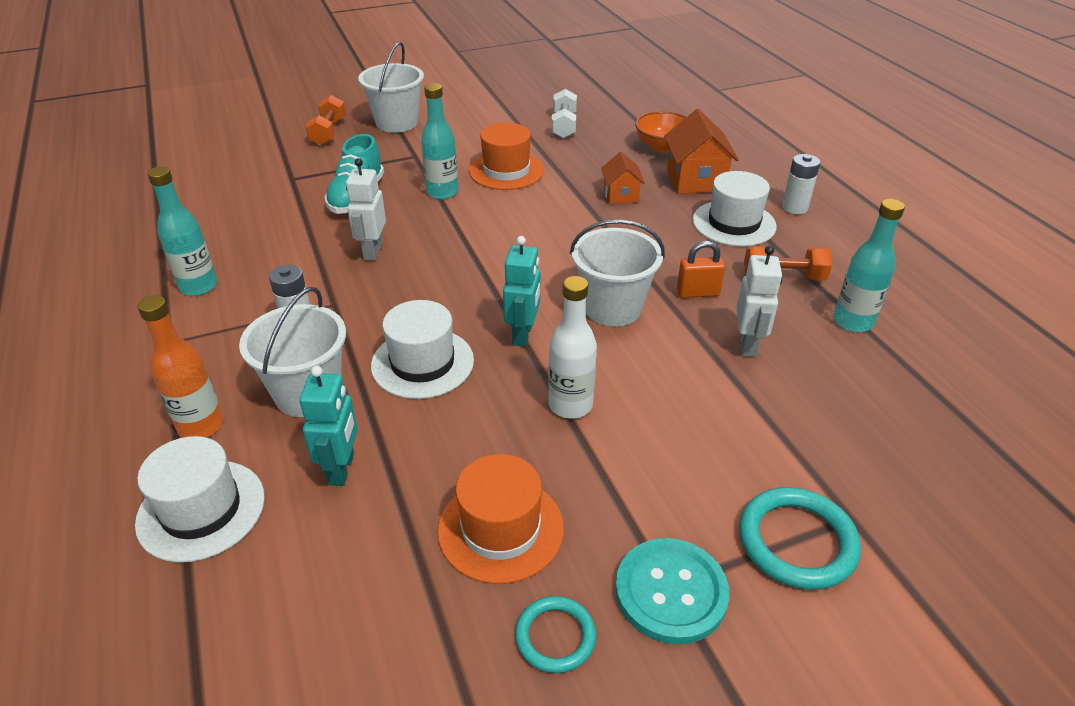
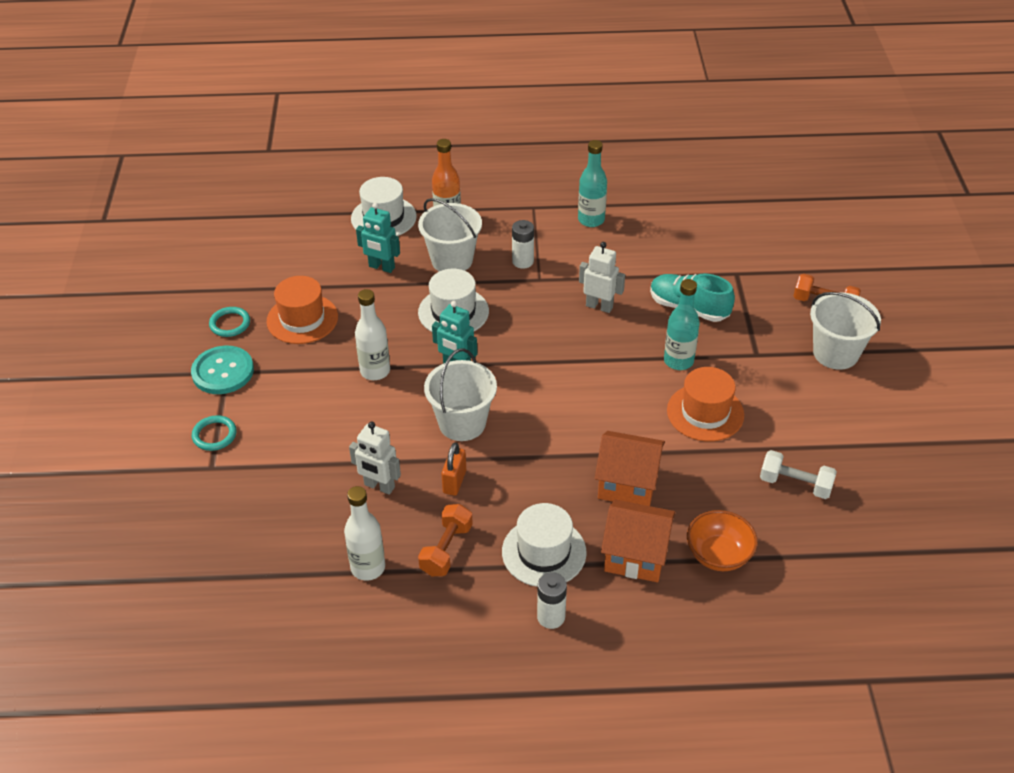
camera: 110 degrees right, 5 degrees up
(621, 195) = (627, 484): orange house -> orange house, size x1.65
(797, 541) = (214, 435): turquoise ring -> turquoise ring, size x0.62
(853, 322) = (368, 567): turquoise bottle -> white bottle

